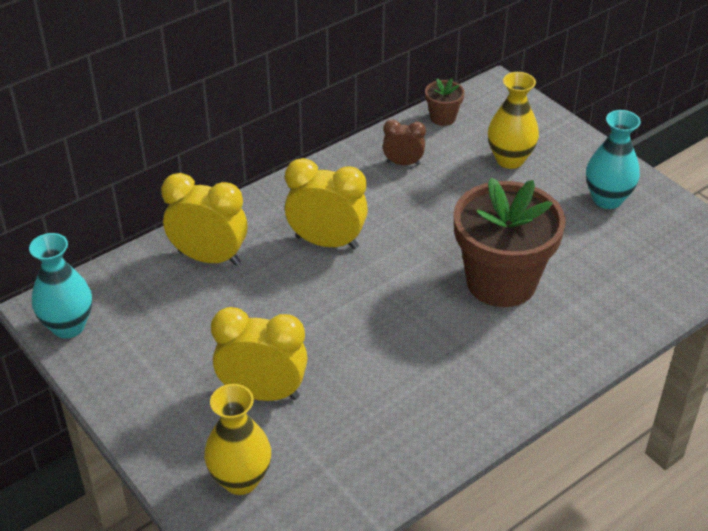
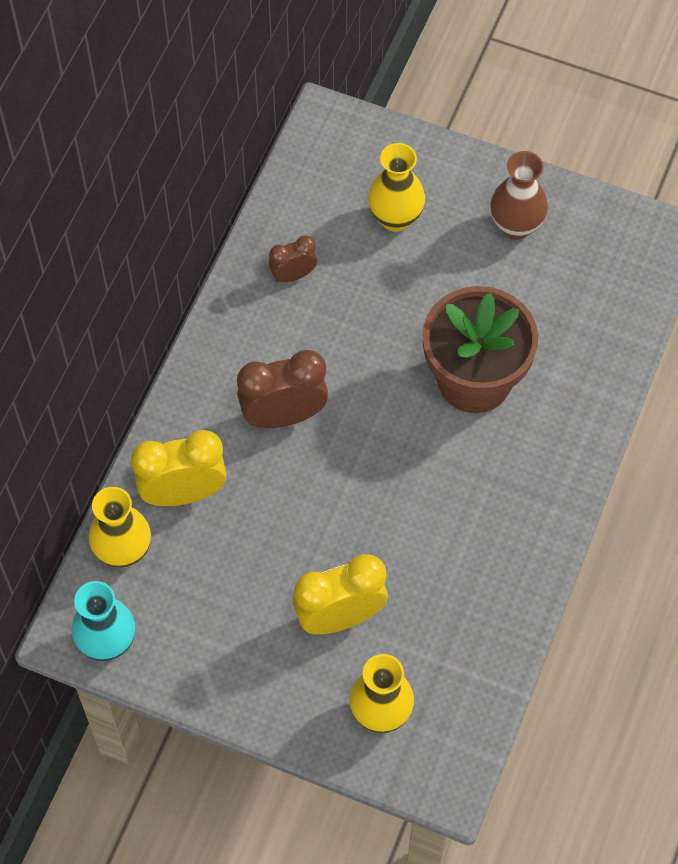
camera: 30 degrees left, 20 degrees up
(133, 274) = (123, 551): none -> yellow vase
(326, 242) = (284, 416): yellow clock -> brown clock
(443, 117) = (295, 191): brown flower pot -> none
(607, 199) = (516, 226): turquoise vase -> brown vase

